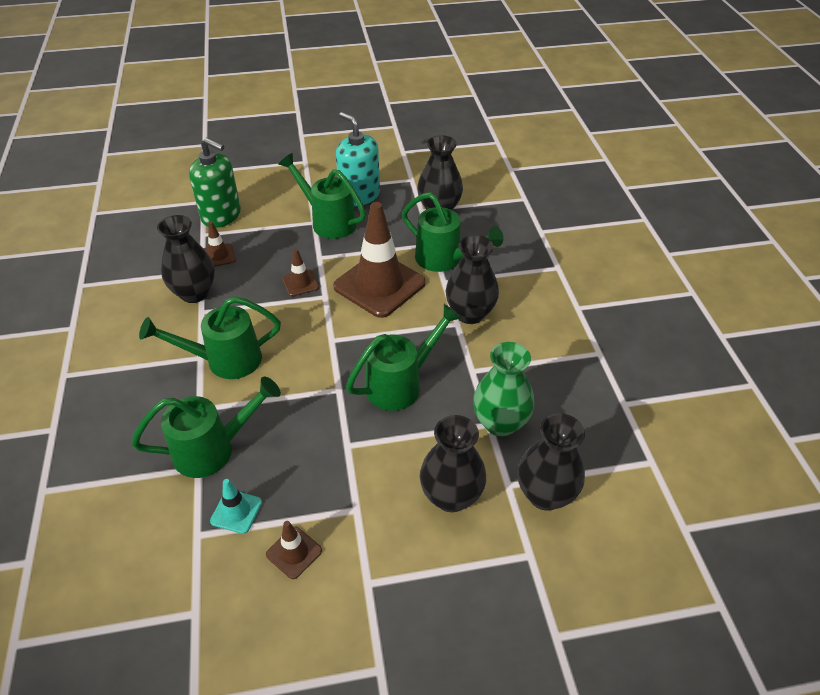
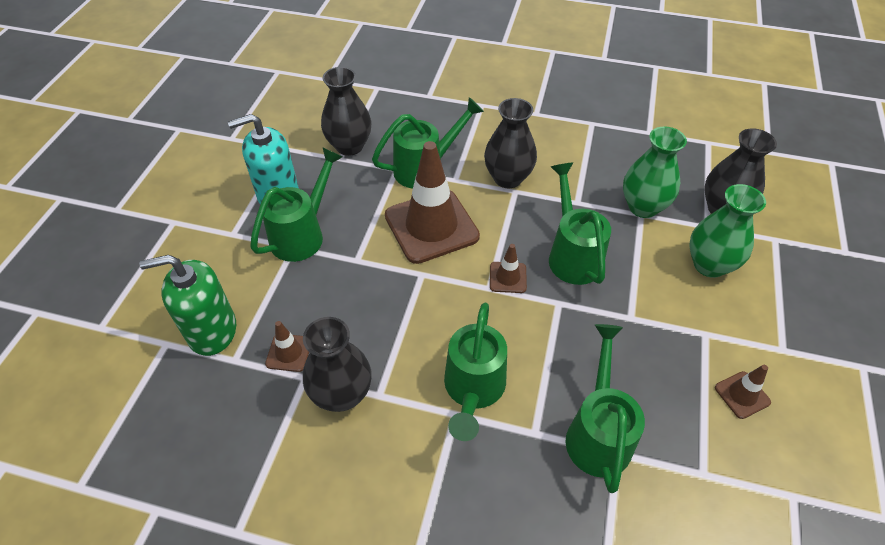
camera: 65 degrees left, 5 degrees up
(221, 215) = (212, 331): green soap dispenser -> green soap dispenser turned 150 degrees counterclockwise
(236, 511) = (684, 431): turquoise traffic cone -> none
(300, 283) = (388, 288): brown traffic cone -> brown traffic cone (508, 277)
(328, 221) = (302, 234): green watering can -> green watering can turned 150 degrees clockwise
(451, 496) = (709, 265): black vase -> green vase

